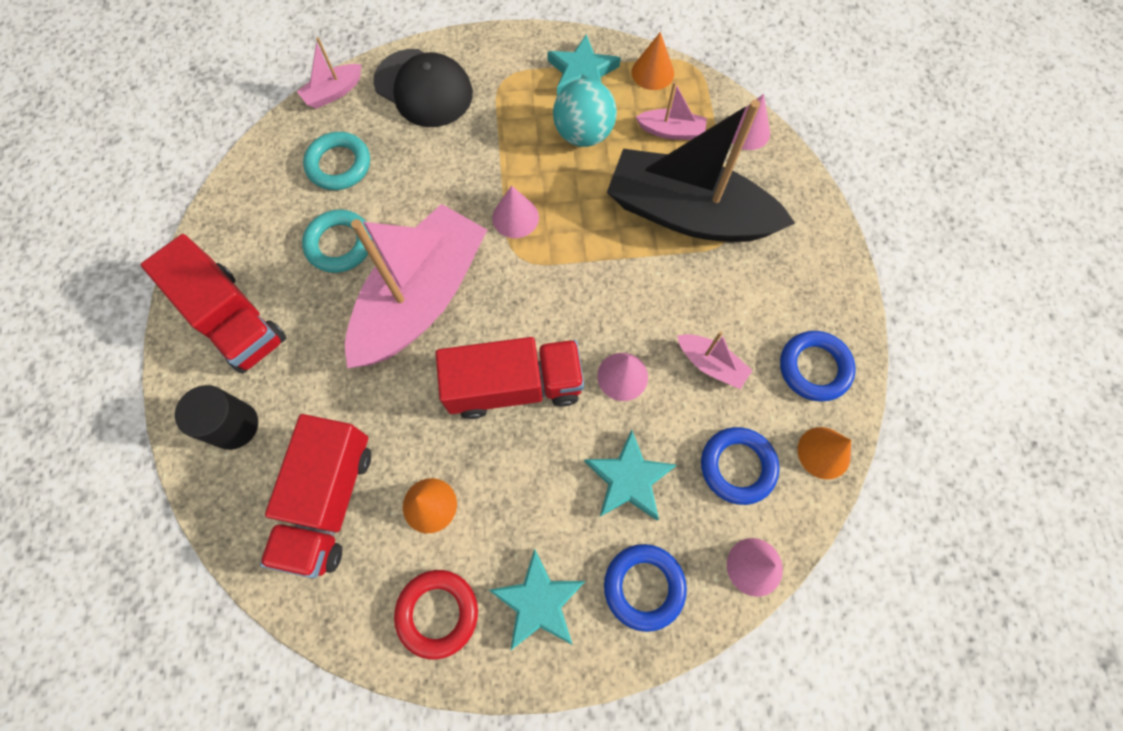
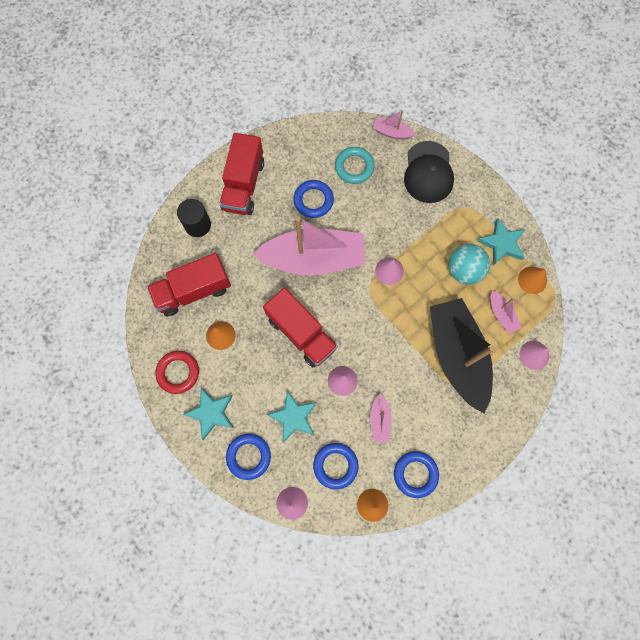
camera: 55 degrees right, 5 degrees up
(339, 244) = (313, 200): turquoise ring -> blue ring

